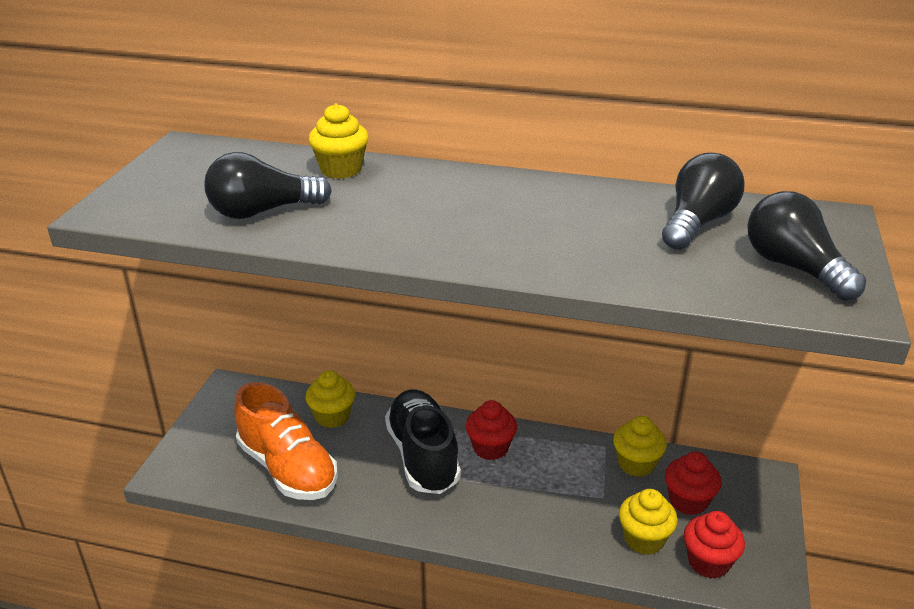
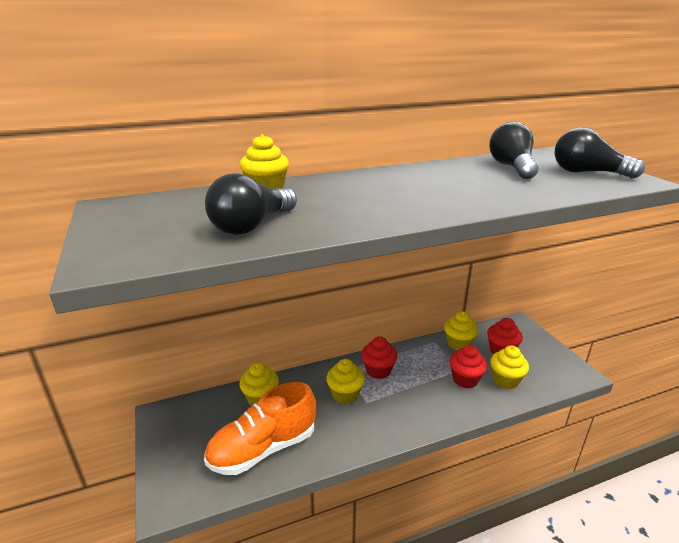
camera: 35 degrees left, 5 degrees down
(287, 468) = (263, 448): orange shoe -> orange shoe turned 135 degrees clockwise
(423, 456) = (345, 394): black shoe -> yellow cupcake
(708, 562) = (544, 376): red cupcake -> red cupcake (465, 379)

